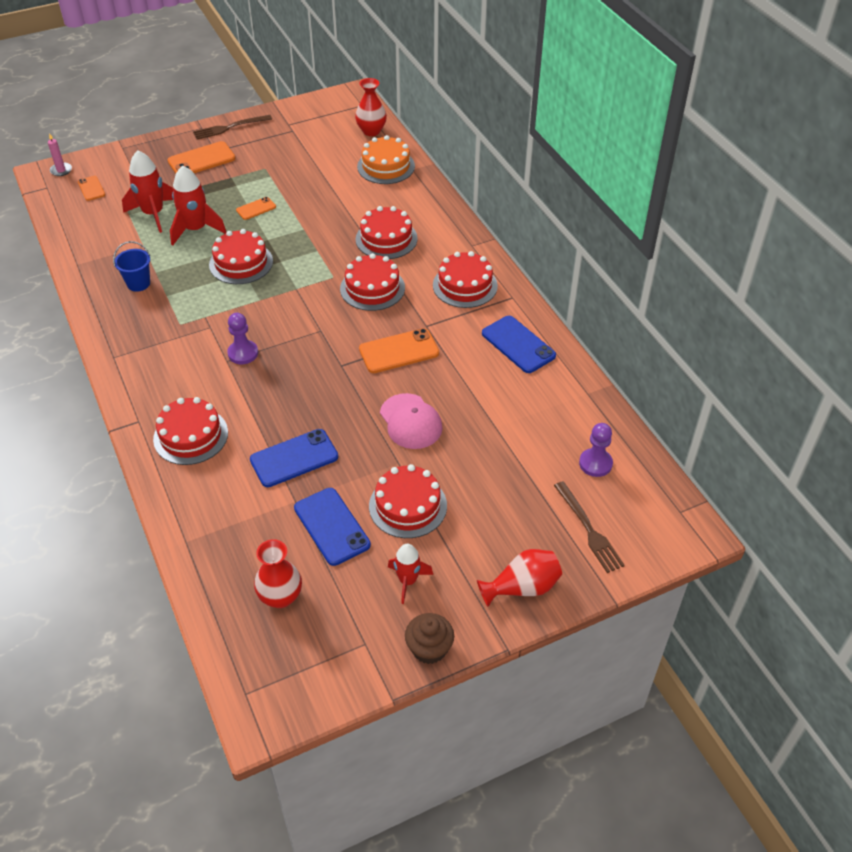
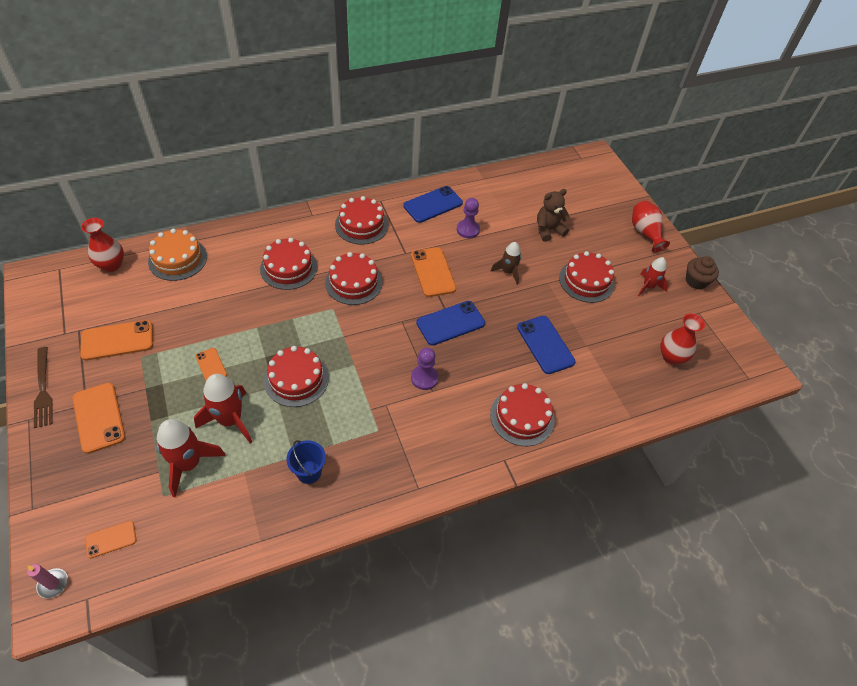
camera: 90 degrees left, 5 degrees up
(282, 152) = (117, 340): none -> orange phone
(331, 526) = (608, 324): blue phone -> blue phone (450, 323)
(410, 421) = (508, 272): pink cap -> brown rocket
(499, 465) = (548, 230): none -> brown teddy bear
(589, 530) = (598, 197): brown fork -> none
(595, 463) = (545, 185): purple pawn -> purple pawn (468, 230)

